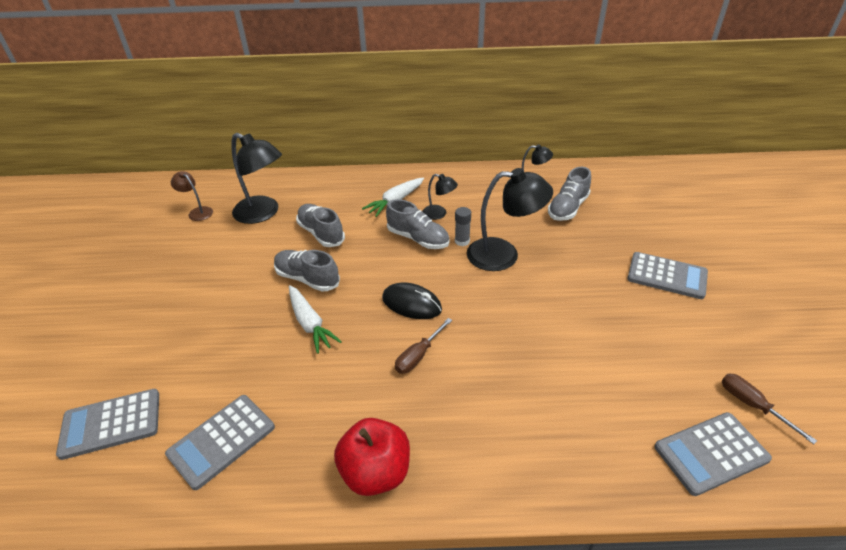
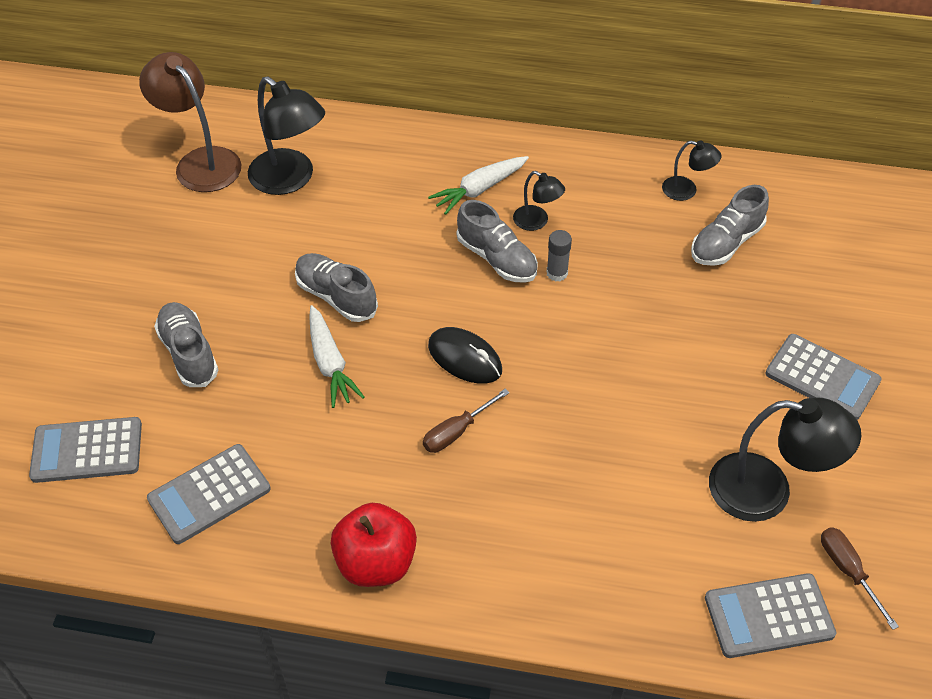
camera: 10 degrees right, 10 degrees up
(197, 212) = (200, 162): brown lamp -> brown lamp, size x1.92
(321, 233) = (365, 227): grey shoe -> grey shoe (189, 353)
(503, 255) = (608, 305): black lamp -> black lamp (767, 491)

